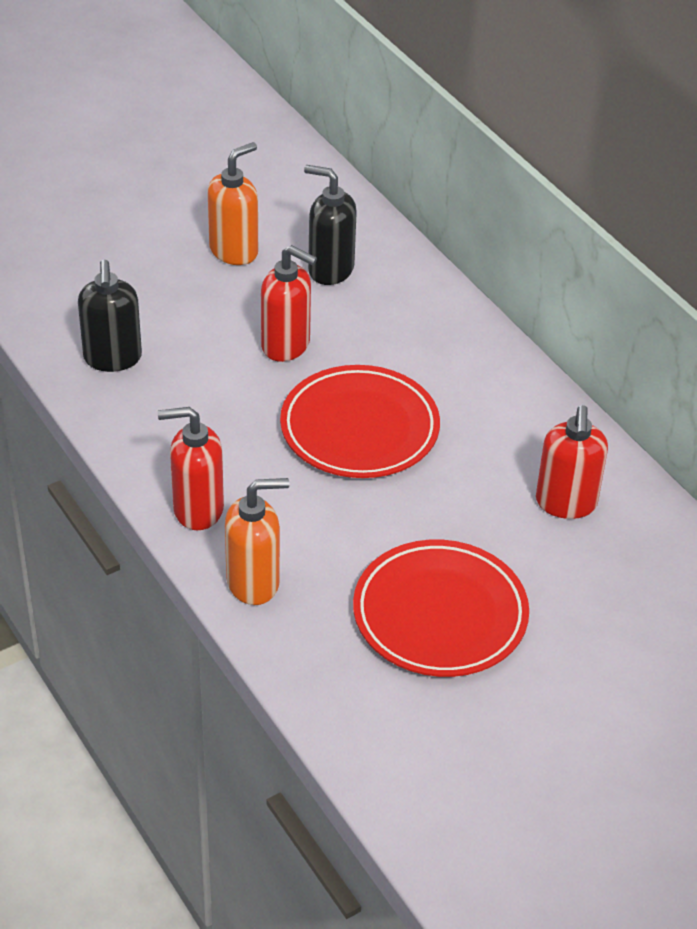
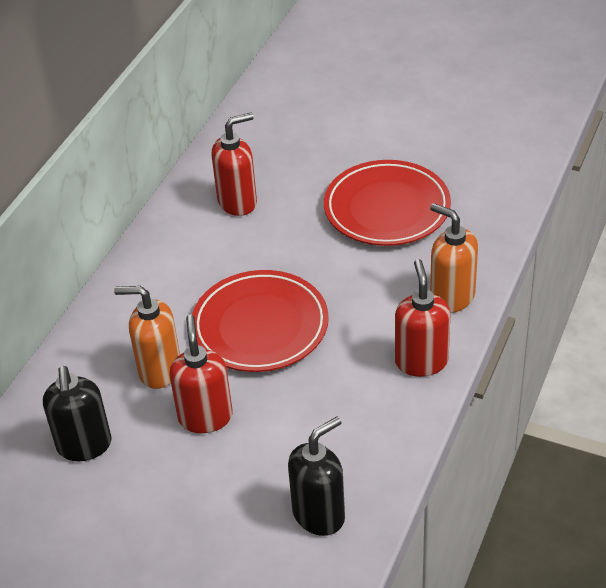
camera: 120 degrees left, 0 degrees up
(197, 509) = (421, 361): red soap dispenser -> red soap dispenser turned 150 degrees counterclockwise
(234, 251) = (108, 525): orange soap dispenser -> orange soap dispenser (159, 370)

